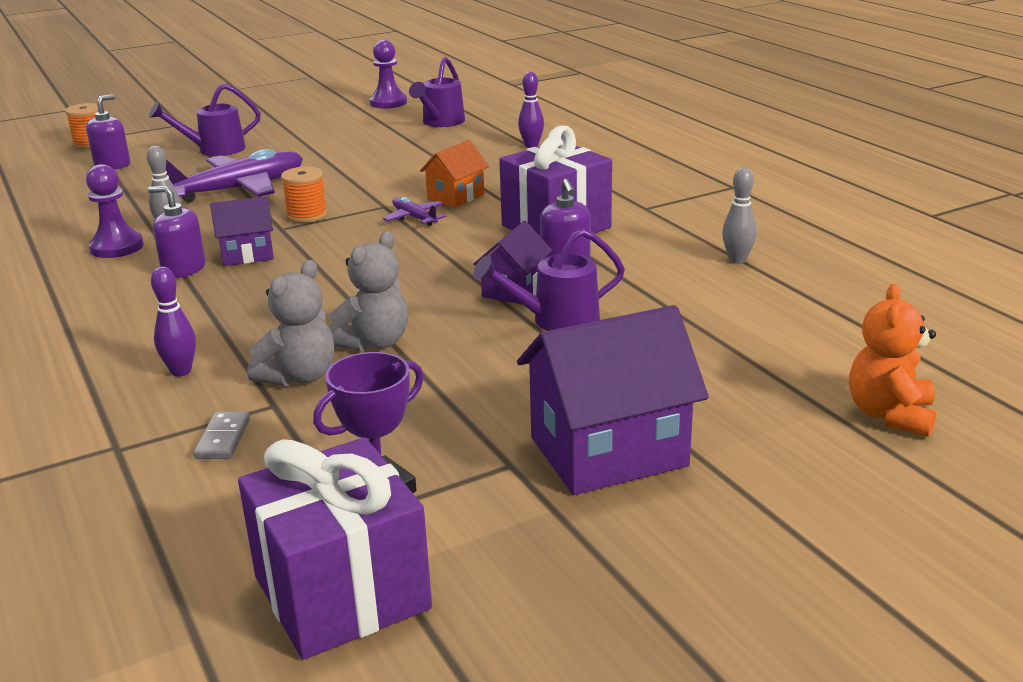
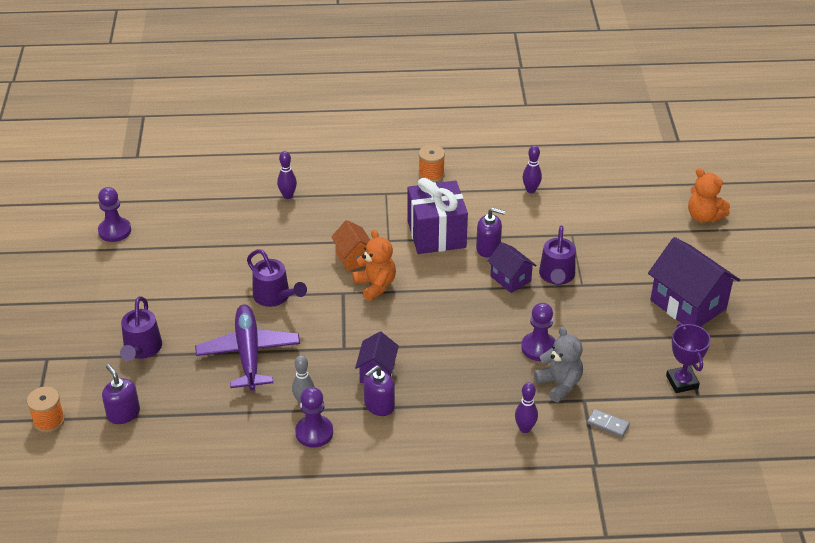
camera: 65 degrees left, 15 degrees up
(307, 215) = (330, 331): orange spool -> orange spool (431, 174)
(341, 593) = (748, 411): purple gift -> none
(374, 342) = (539, 348): grey teddy bear -> purple pawn
(414, 218) = (375, 285): purple plane -> orange teddy bear
(440, 123) = (194, 220): purple watering can -> purple watering can (275, 297)
(608, 452) = (688, 304): purple house -> purple house turned 45 degrees counterclockwise
(737, 260) = (531, 190): grey bowling pin -> purple bowling pin

